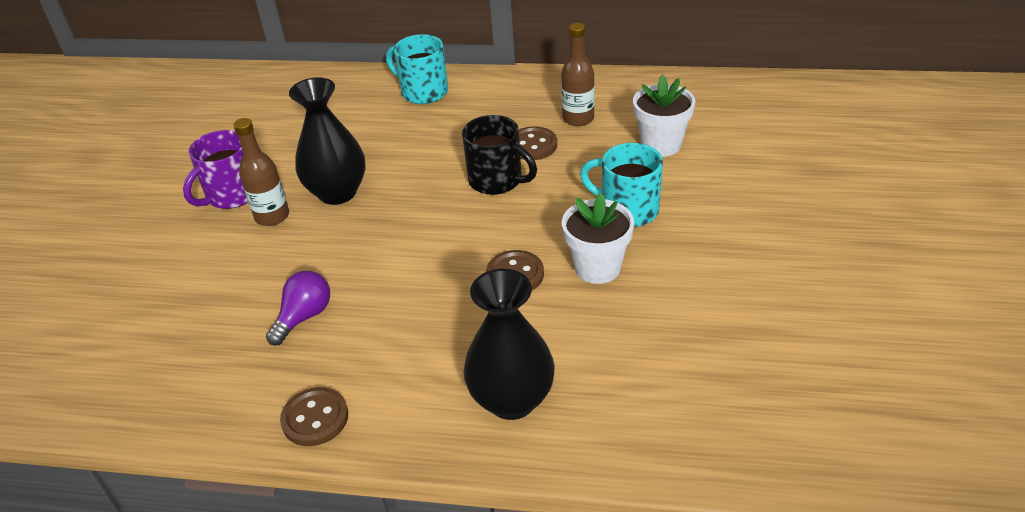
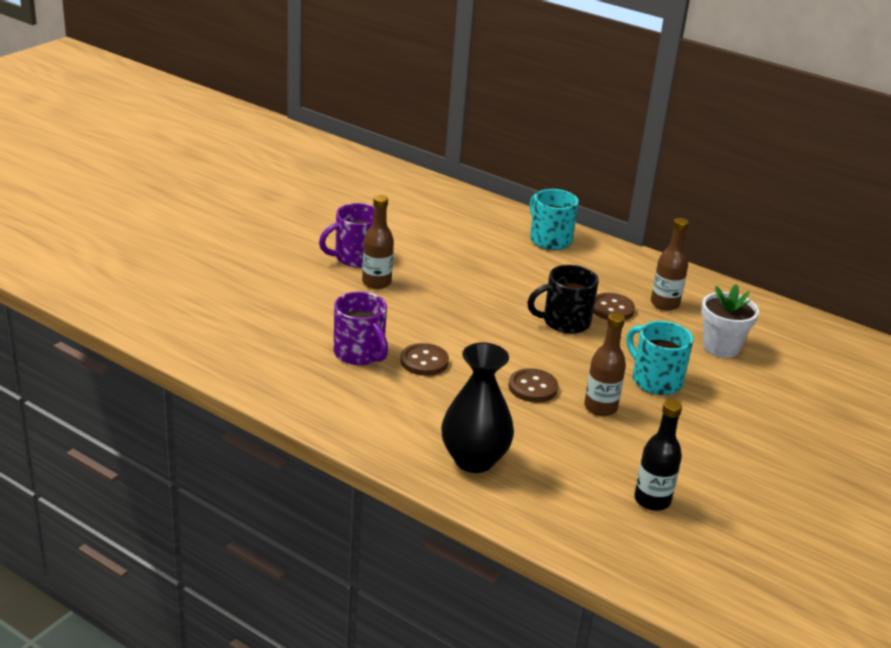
camera: 20 degrees right, 10 degrees down
(304, 317) = (360, 354): purple light bulb -> purple mug
(315, 418) = (330, 415): brown button -> brown button (424, 361)
(337, 192) = (435, 285): black vase -> none
(497, 180) = (564, 322): black mug -> black mug turned 105 degrees clockwise
(597, 267) = (600, 407): white flower pot -> brown bottle
(722, 359) = (652, 500): none -> black bottle

